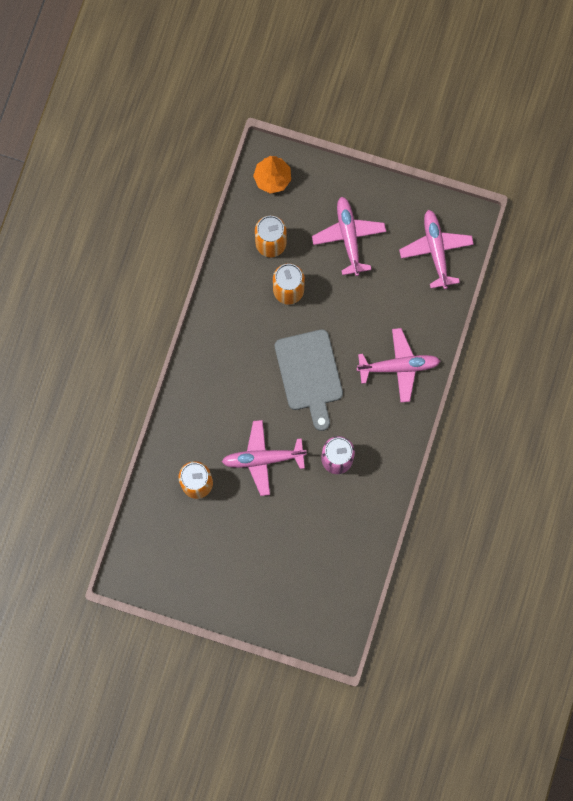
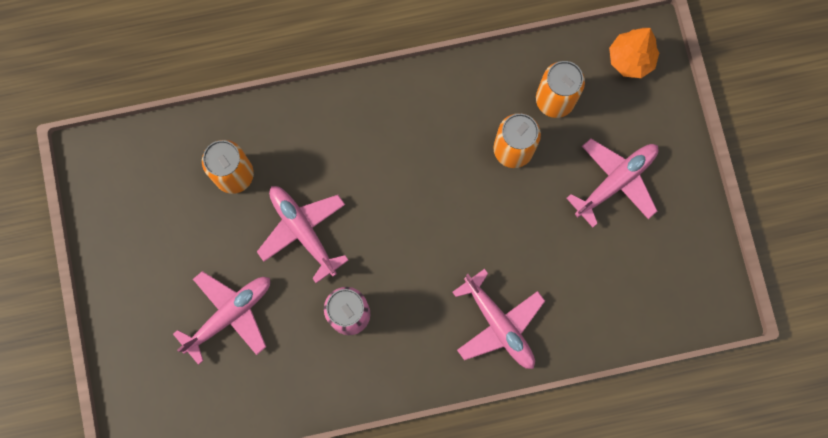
camera: 60 degrees right, 0 degrees up
(309, 374) = (430, 228): grey cutting board -> none
(436, 250) = (662, 290): pink plane -> pink plane (229, 315)

